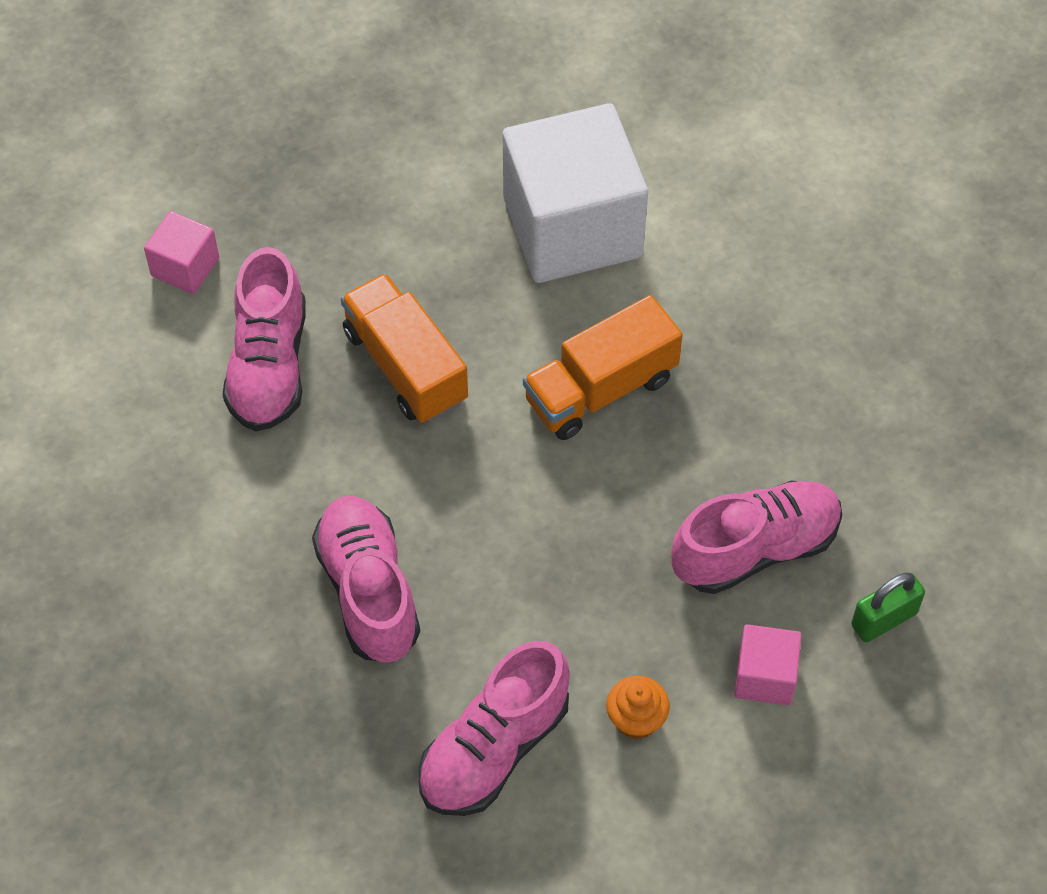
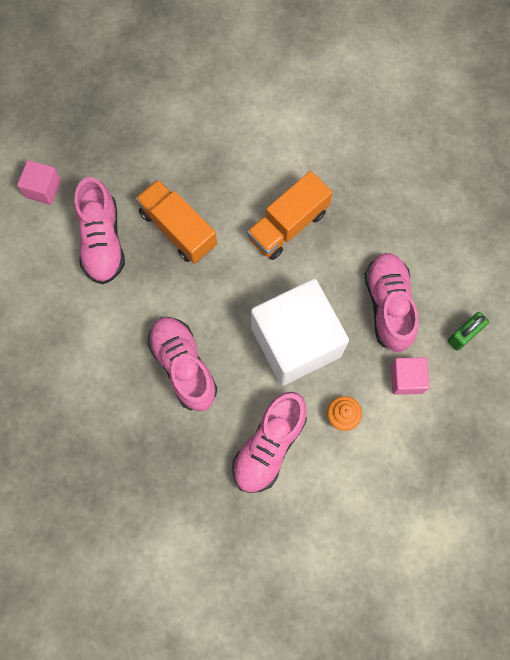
camera: 10 degrees left, 15 degrees up
(572, 227) = (255, 130): white cube -> white cube (296, 342)
(755, 549) = (388, 305): pink shoe -> pink shoe turned 60 degrees counterclockwise

